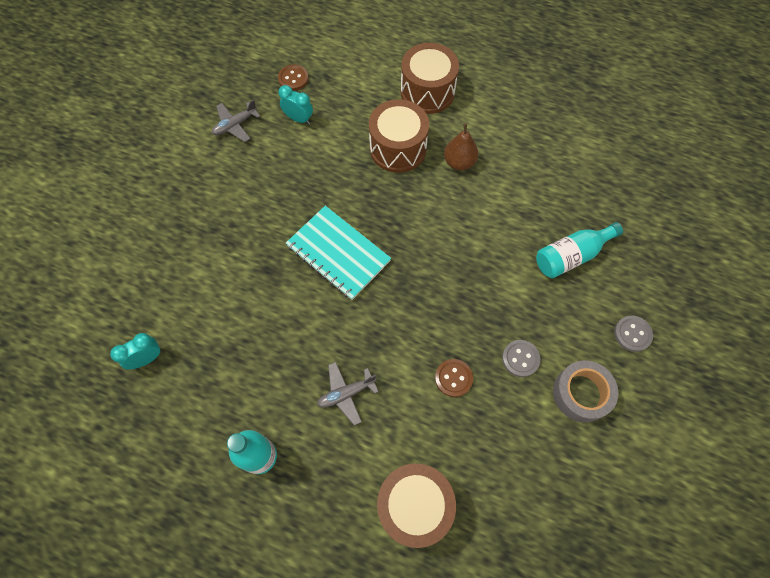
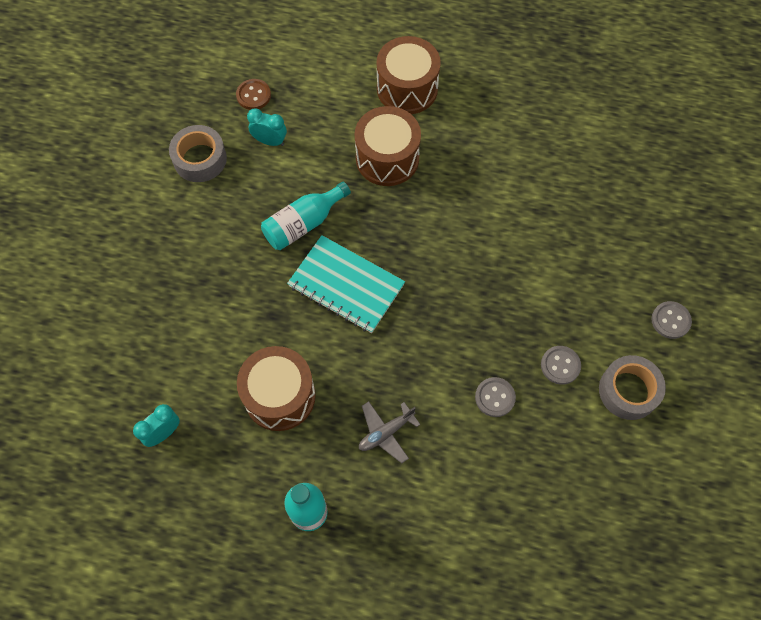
camera: 10 degrees left, 0 degrees up
(235, 125) = (200, 159): grey plane -> grey tape
(414, 506) = (479, 534): brown drum -> brown drum (279, 396)
(453, 378) = (495, 397): brown button -> grey button
(459, 162) = (457, 164): brown pear -> none
(571, 256) = (594, 248): turquoise bottle -> turquoise bottle (303, 224)

